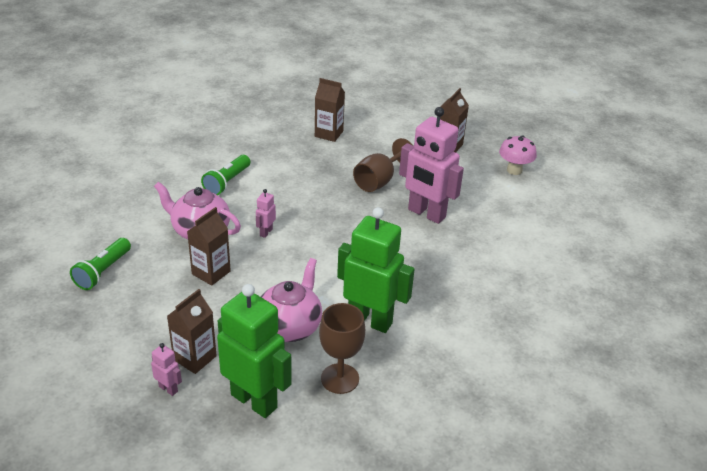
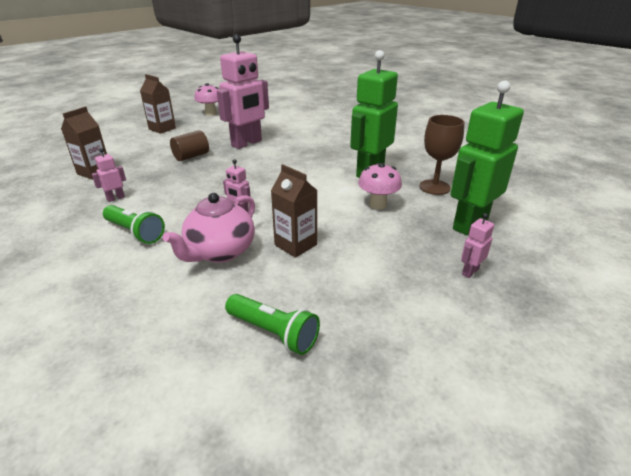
camera: 80 degrees left, 5 degrees down
(195, 358) = (424, 255): brown carton -> none
(282, 158) = (115, 198): none -> pink robot
(290, 327) = (377, 204): pink teapot -> pink mushroom
(379, 181) = (191, 156): brown goblet -> brown cylinder

